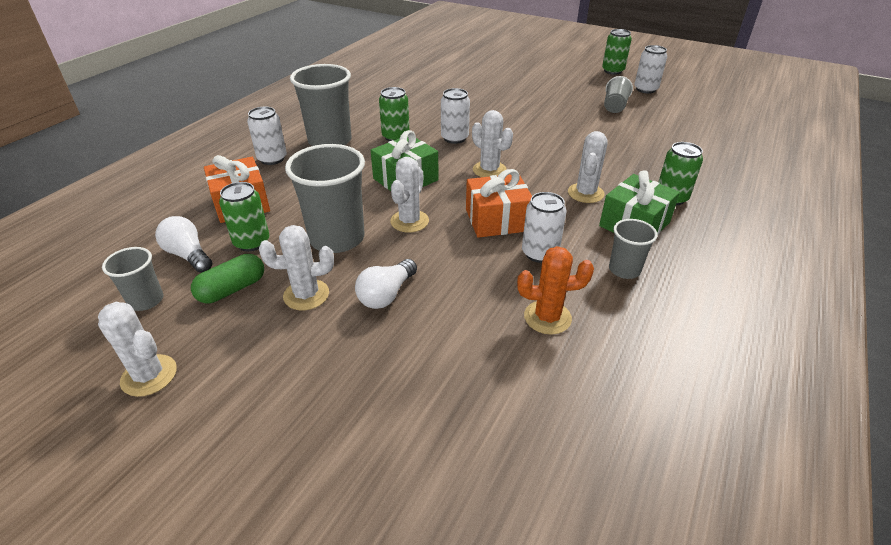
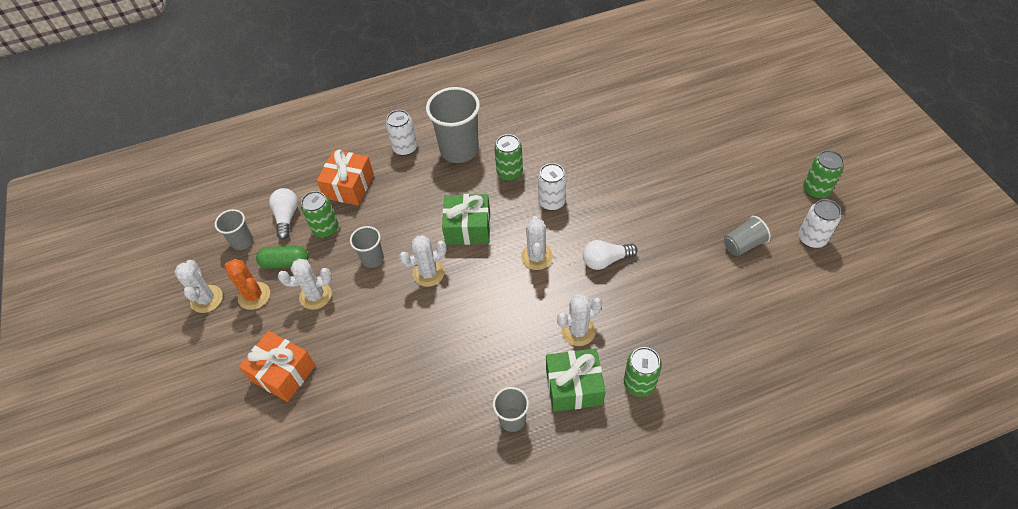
camera: 45 degrees right, 15 degrees up
(306, 295) = (315, 295): white cactus -> white cactus turned 45 degrees counterclockwise
(337, 238) = (372, 259): grey cup -> grey cup, size x0.53
(386, 295) = (354, 328): white light bulb -> white light bulb (605, 260)
(497, 220) = (484, 312): orange gift -> orange gift (283, 373)
(539, 253) = (476, 363): white can -> none
(547, 317) = (420, 416): orange cactus -> orange cactus (254, 296)

